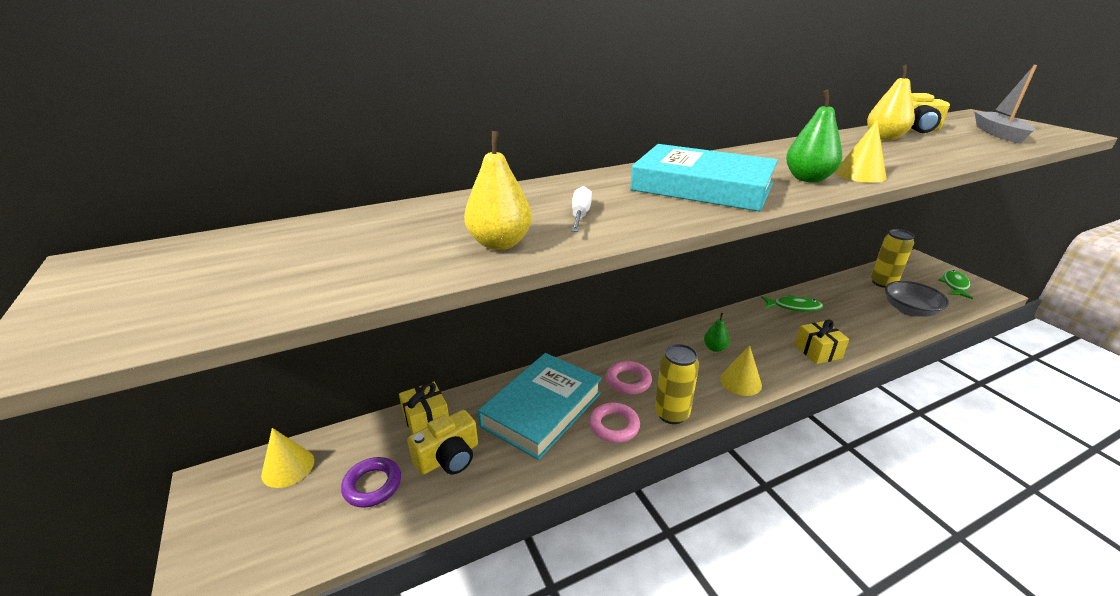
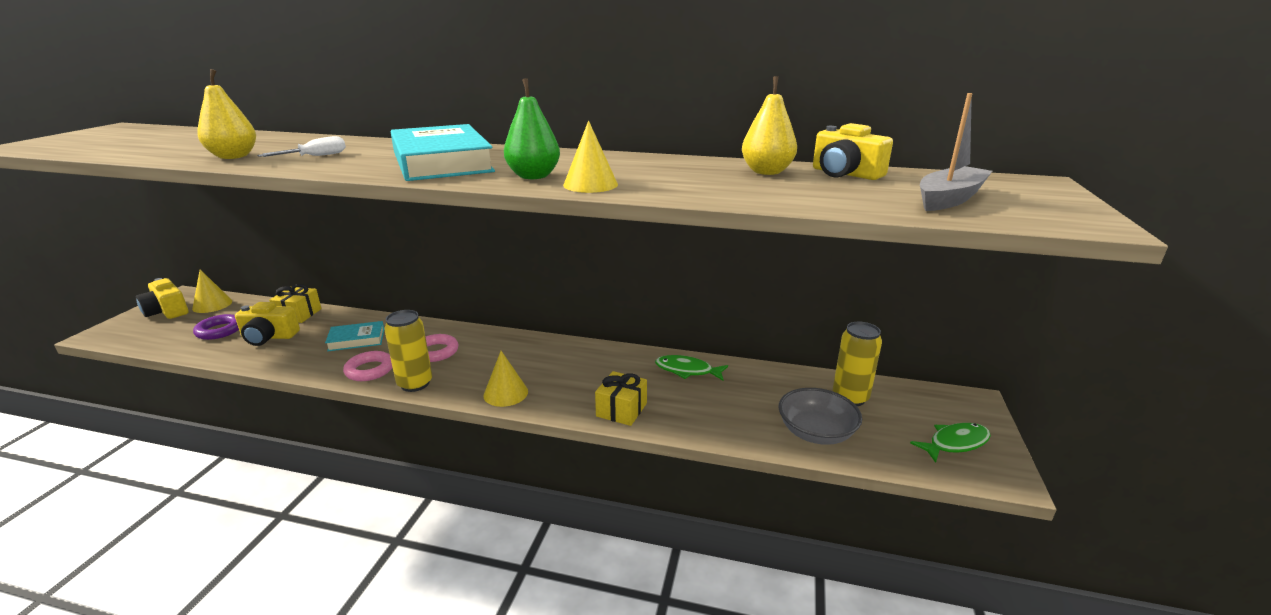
camera: 40 degrees right, 5 degrees down
(237, 509) = (167, 311): none -> yellow camera
(542, 409) = (356, 340): turquoise book -> turquoise book, size x0.52
(715, 348) = (542, 364): green pear -> none
(793, 307) = (687, 370): green fish -> green fish turned 150 degrees clockwise

